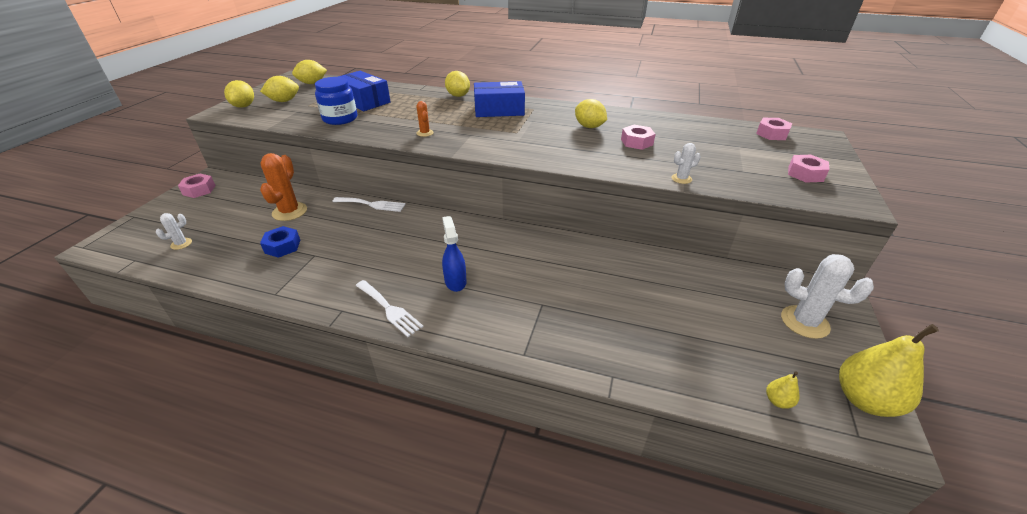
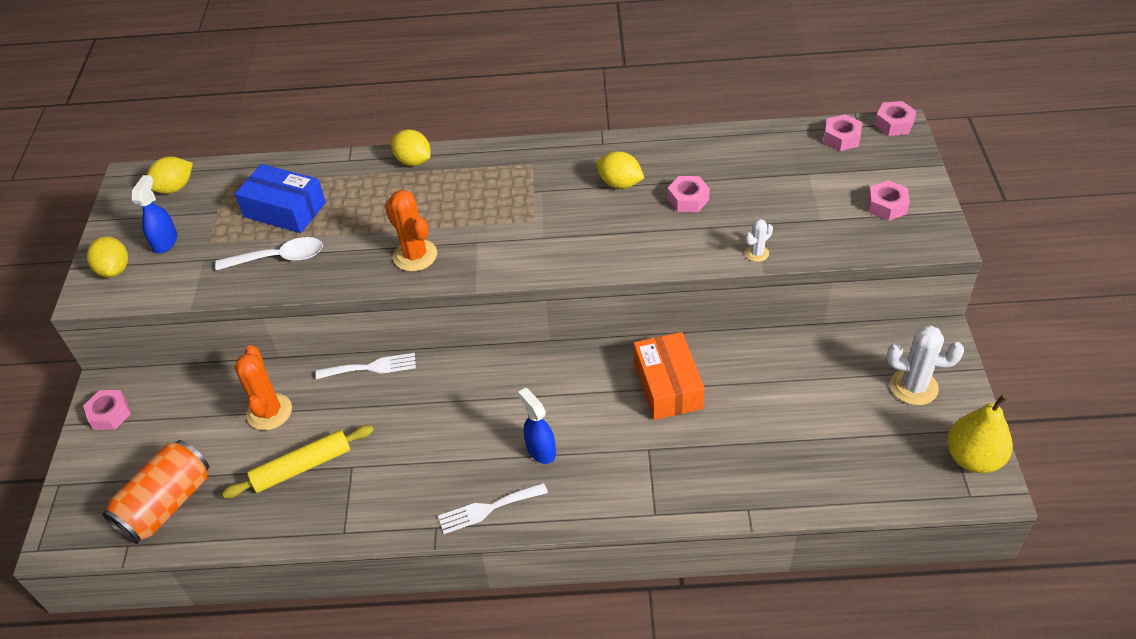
camera: 15 degrees left, 10 degrees up
(181, 244) = (167, 504): white cactus -> orange can
(282, 246) = (302, 467): blue nut -> yellow rolling pin
(284, 101) = (165, 242): yellow lemon -> blue spray bottle
(340, 119) = (279, 258): blue jar -> white spoon
(389, 309) = (488, 509): white fork -> white fork turned 135 degrees clockwise
(425, 133) = (415, 255): orange cactus -> orange cactus, size x1.92
(499, 110) = (487, 179): blue box -> none
(578, 266) = (668, 386): none -> orange box
(777, 401) = (900, 484): yellow pear -> none
(818, 134) = (894, 124): none -> pink nut

